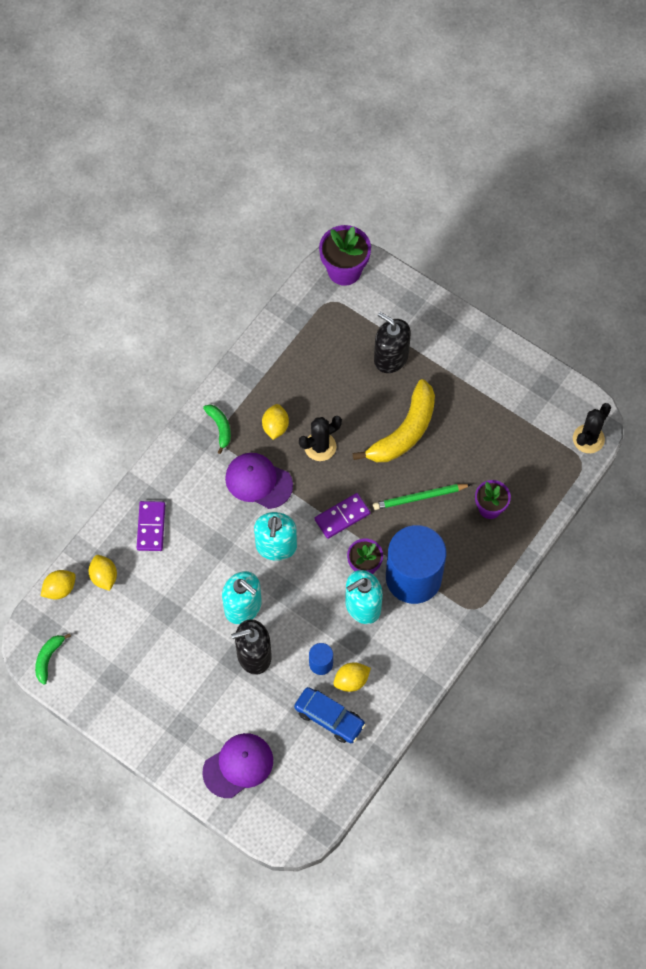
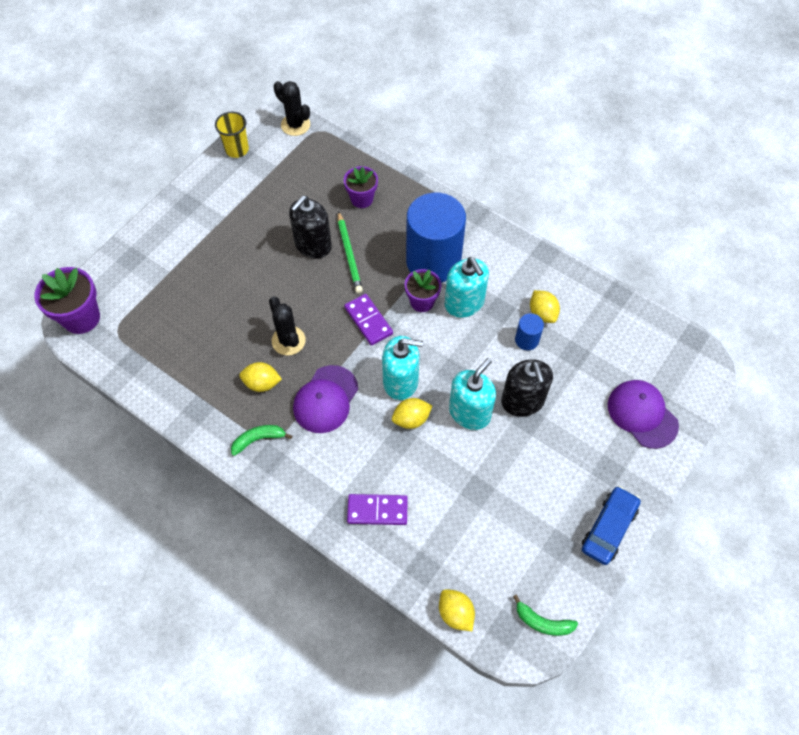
camera: 90 degrees left, 5 degrees down
(104, 577) = (439, 561): yellow lemon -> yellow lemon (411, 419)
(329, 718) = (582, 332): blue car -> blue car (608, 528)
(391, 357) = (192, 276): black soap dispenser -> black soap dispenser (313, 245)
(404, 432) = (277, 266): yellow banana -> none
(551, 384) = (237, 149): none -> yellow cup

